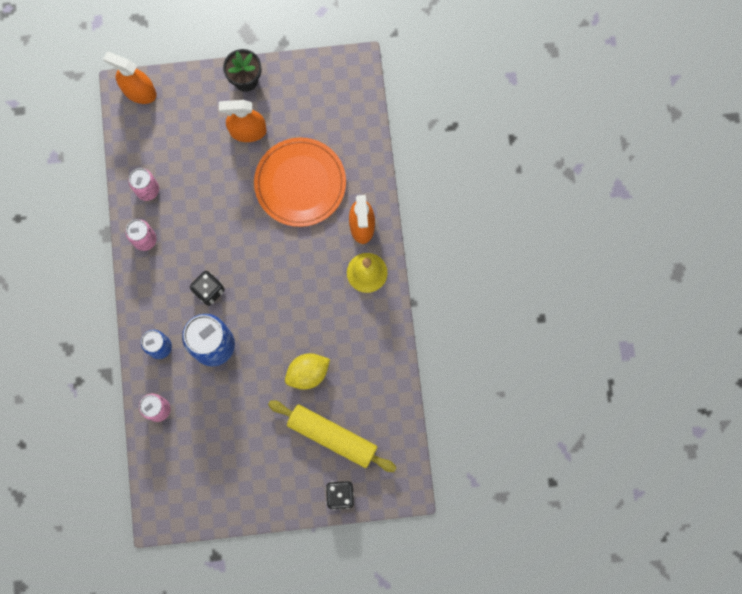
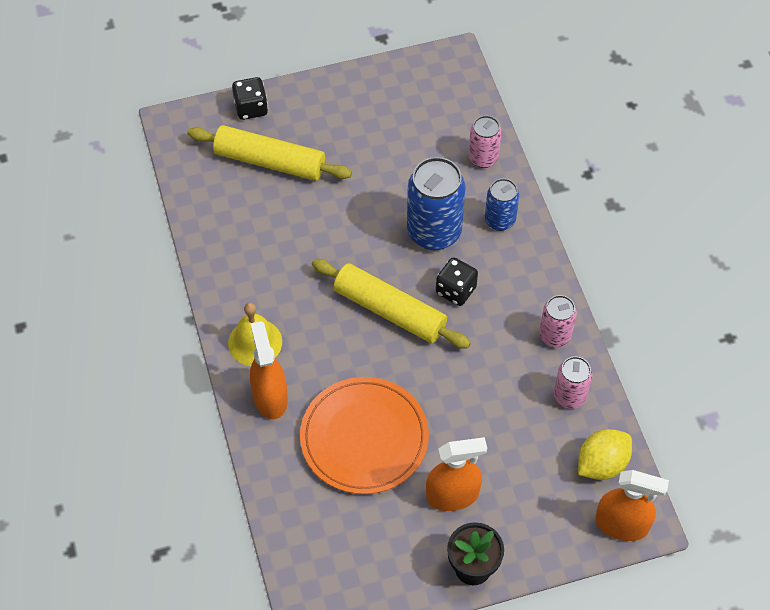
camera: 170 degrees right, 20 degrees down
(262, 282) = (390, 310): none -> yellow rolling pin
(308, 373) = (311, 220): yellow lemon -> yellow lemon (601, 464)

